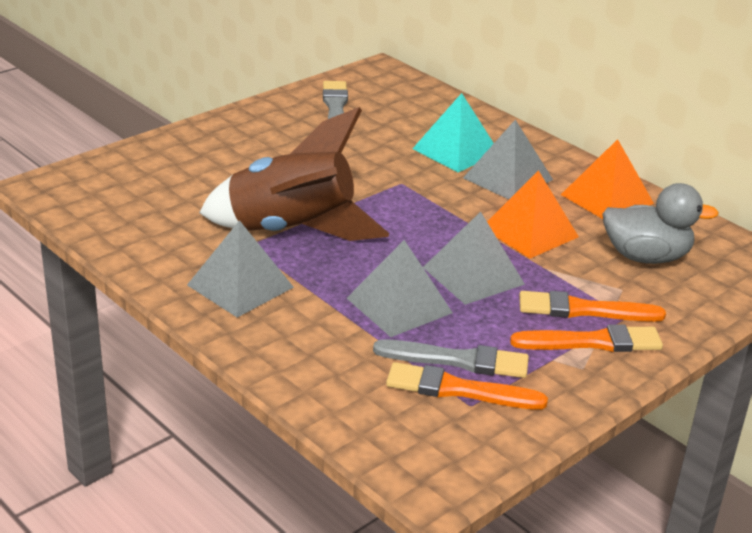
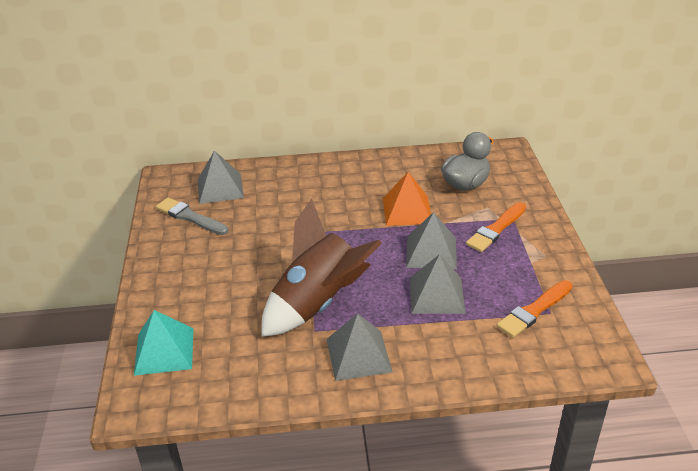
camera: 50 degrees left, 5 degrees up
(456, 151) = (295, 194): turquoise pyramid -> turquoise pyramid (164, 351)
(458, 360) = (507, 297): grey brush -> none
(508, 178) = (345, 191): grey pyramid -> grey pyramid (220, 188)
(592, 342) = (526, 241): orange brush -> none
(607, 199) = (400, 168): orange pyramid -> none

